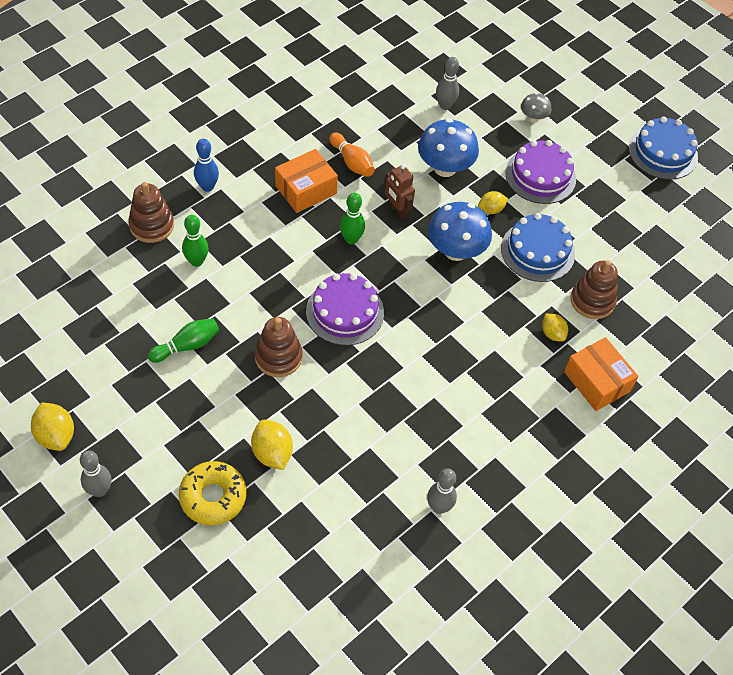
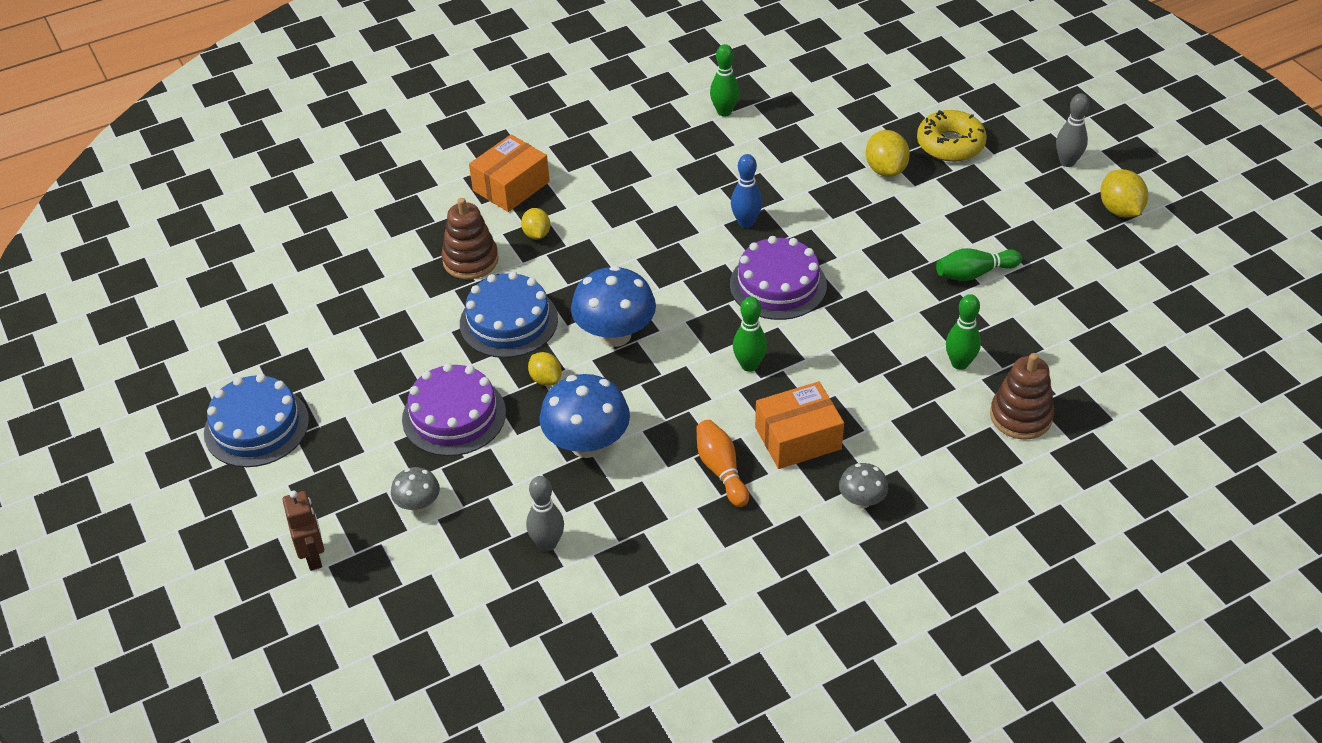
camera: 160 degrees left, 10 degrees down
(207, 187) = (940, 460): blue bowling pin -> blue bowling pin (746, 222)
(257, 154) = (862, 500): none -> grey mushroom
(278, 357) = (866, 250): brown stacking toy -> none
(397, 210) = (676, 394): brown robot -> brown robot (313, 556)
(439, 507) = (724, 112): grey bowling pin -> green bowling pin
(491, 209) = (546, 379): yellow lemon -> yellow lemon turned 60 degrees clockwise
(597, 381) = (511, 186): orange box -> orange box turned 60 degrees clockwise

